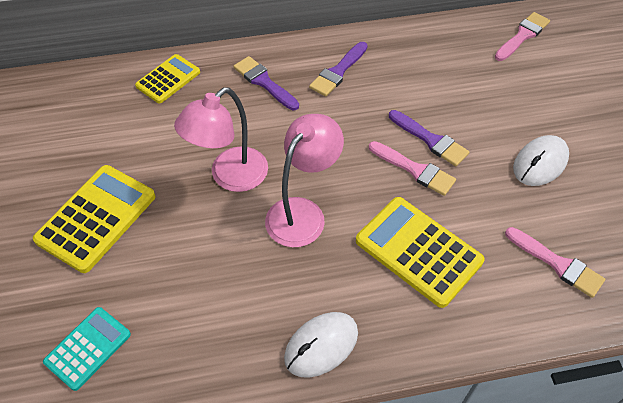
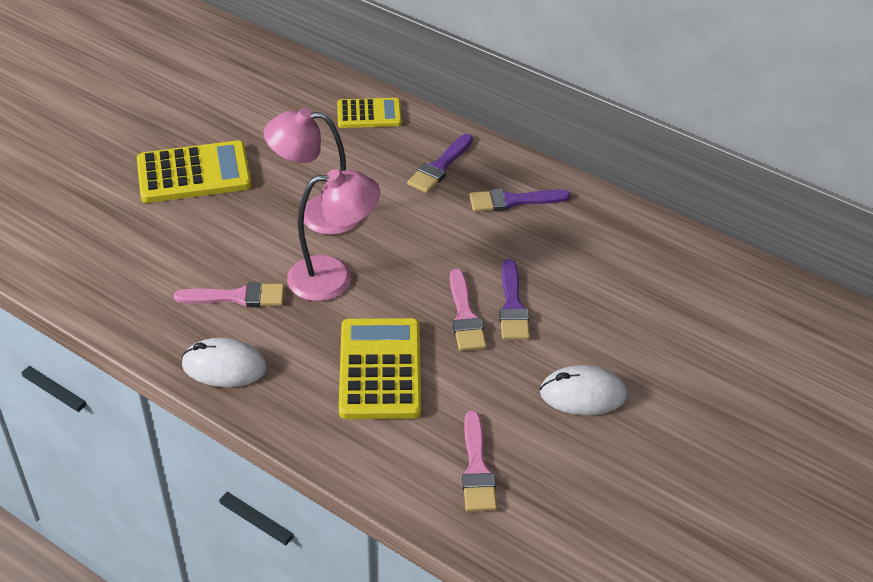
camera: 45 degrees right, 10 degrees down
(88, 348) = (88, 247): turquoise calculator -> none
(264, 82) = (439, 167): purple brush -> purple brush turned 150 degrees counterclockwise
(522, 36) = (739, 291): pink brush -> pink brush (237, 297)

